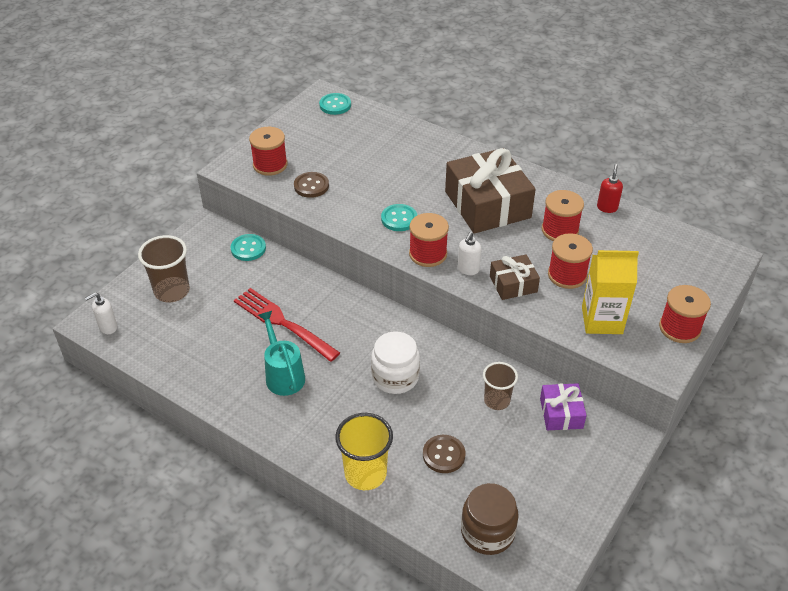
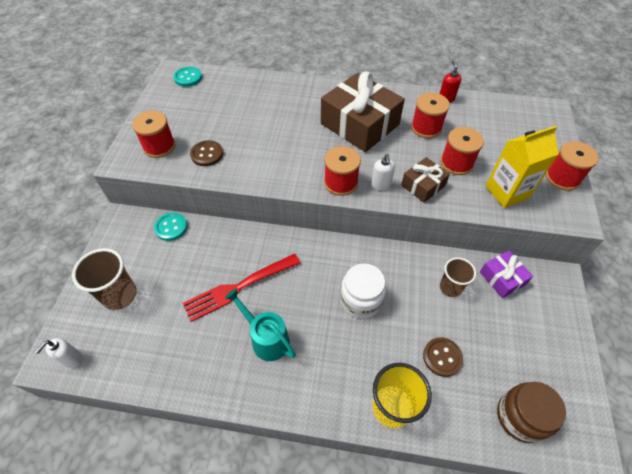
camera: 25 degrees left, 10 degrees up
(283, 323) = (239, 287): red fork -> red fork turned 45 degrees counterclockwise
(399, 219) = (298, 159): turquoise button -> none

